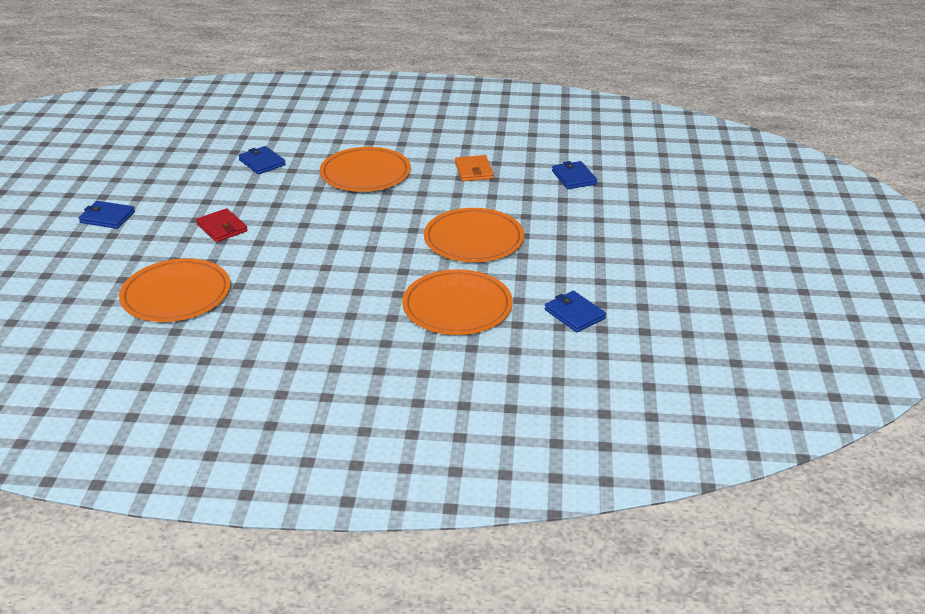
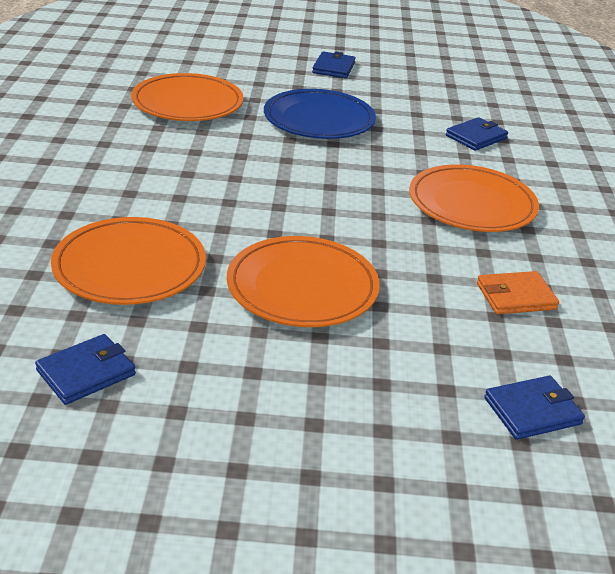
camera: 85 degrees right, 0 degrees up
(222, 228) = (319, 120): red wallet -> blue plate

